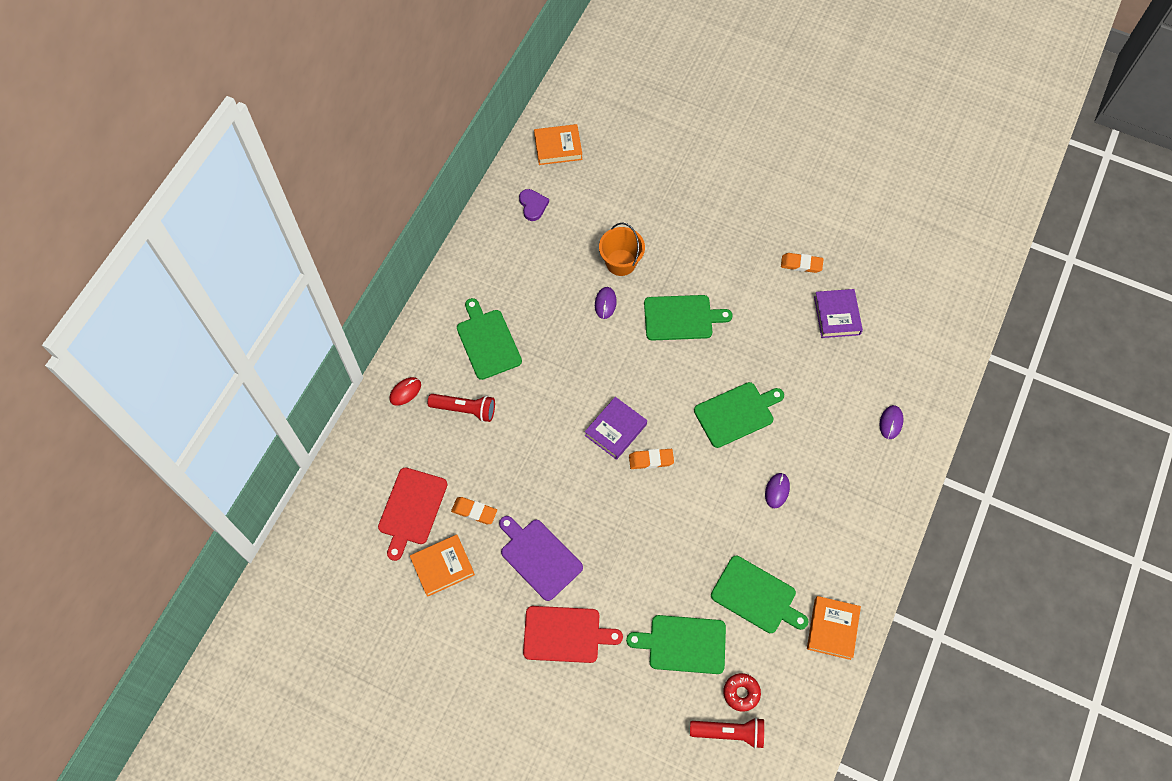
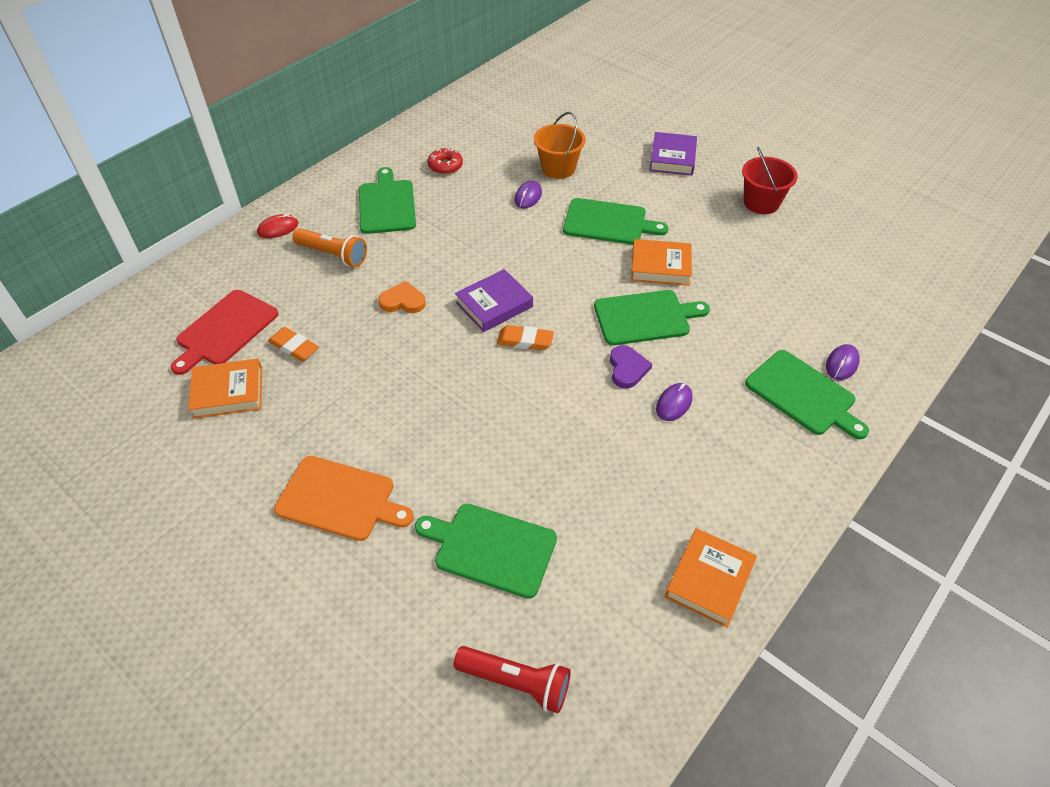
camera: 15 degrees right, 15 degrees down
(465, 410) = (333, 255): red flashlight -> orange flashlight
(533, 205) = (484, 113): purple heart -> purple heart (627, 369)
(539, 557) = (347, 408): purple cutting board -> none
(542, 444) = (403, 301): none -> orange heart
(558, 147) = (529, 78): orange book -> orange book (660, 266)
(565, 634) = (339, 499): red cutting board -> orange cutting board
(741, 693) = (551, 632): red donut -> red donut (445, 166)
(756, 596) = (611, 514): green cutting board -> green cutting board (803, 395)
(801, 264) = (761, 202): orange eraser -> red bucket
(837, 315) = (793, 252): purple book -> purple book (672, 158)

